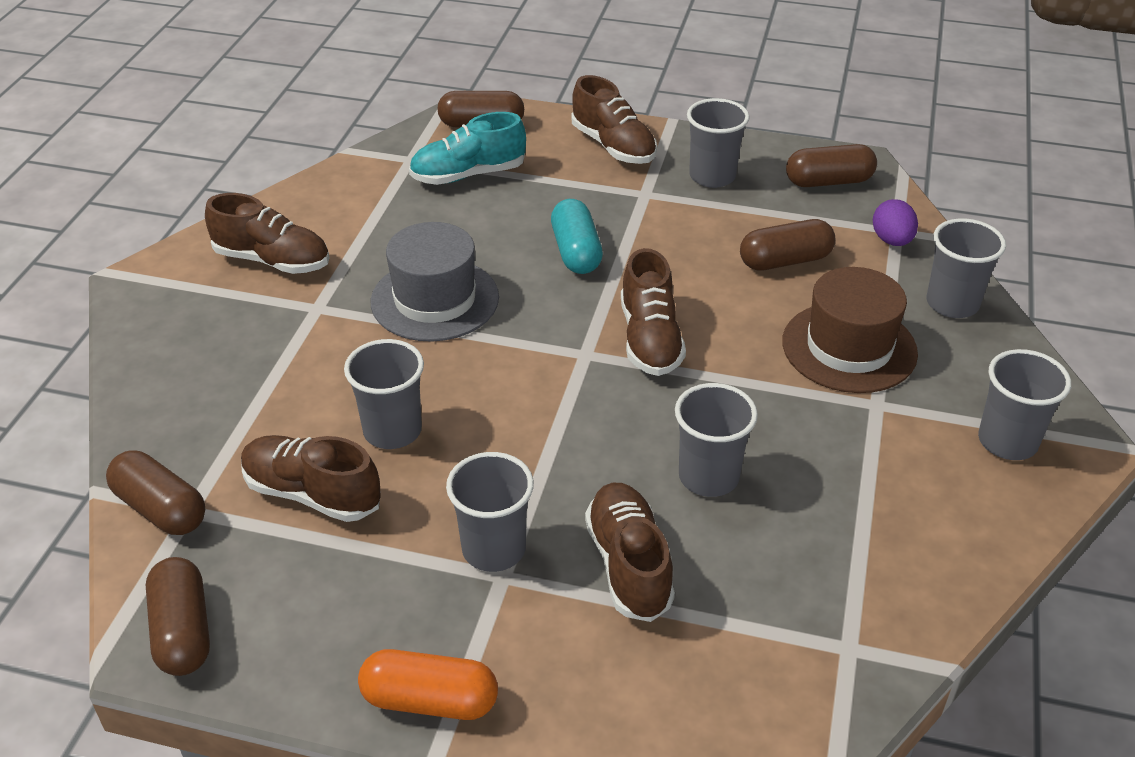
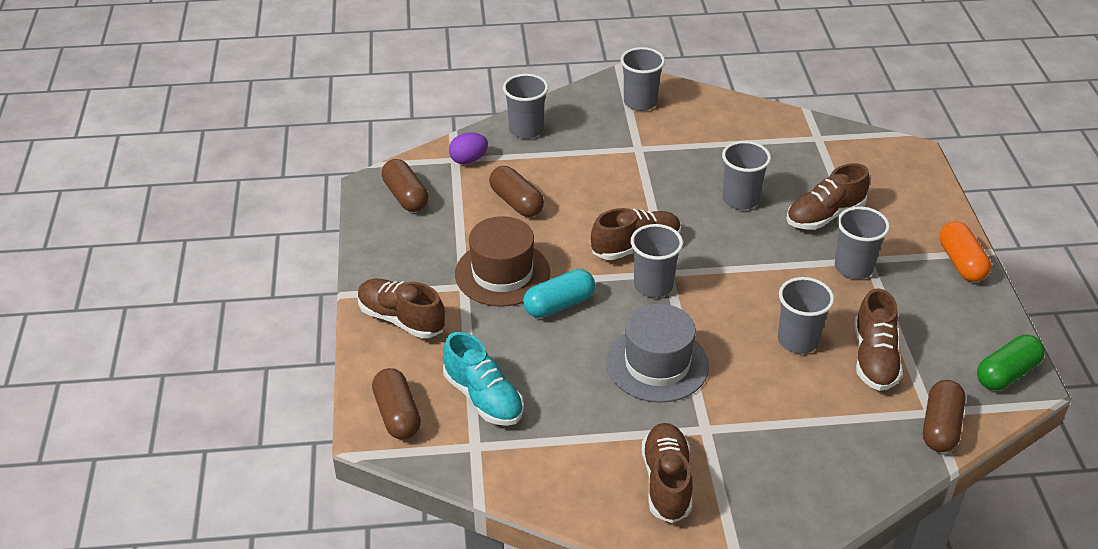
camera: 110 degrees left, 0 degrees up
(183, 631) = (1006, 373): brown capsule -> green capsule
(613, 146) = (401, 319): brown shoe -> brown shoe turned 90 degrees counterclockwise
(712, 176) = (424, 255): grey cup -> grey cup (653, 286)
(849, 347) = (593, 164): brown hat -> brown hat (502, 273)

